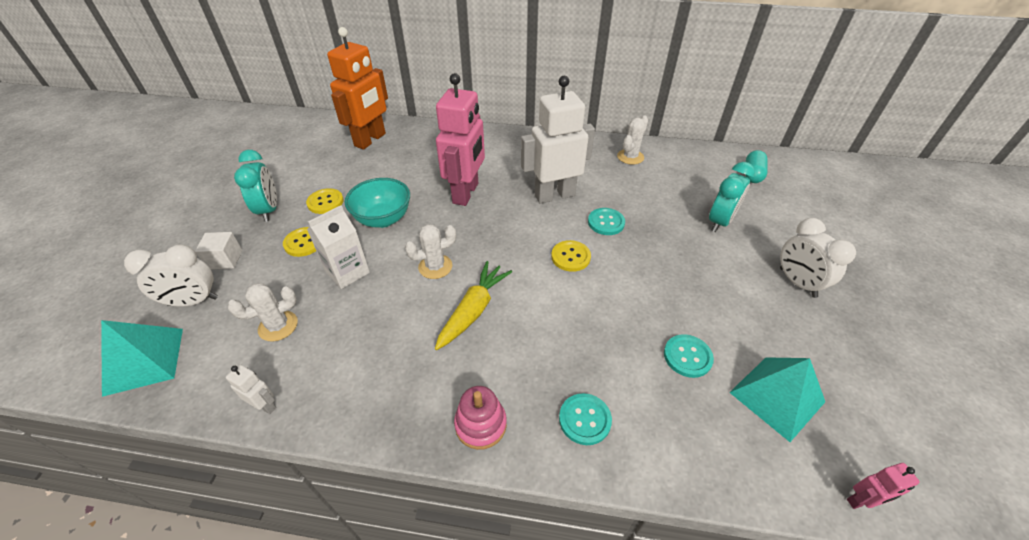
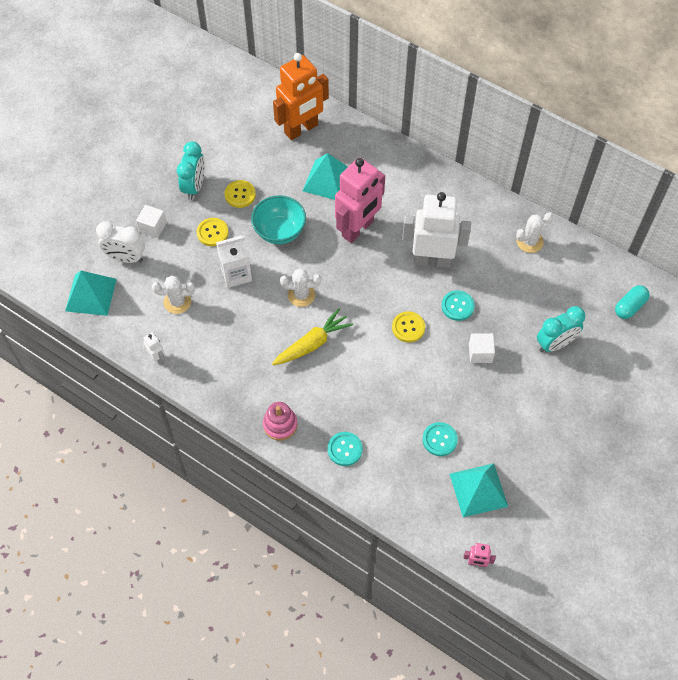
camera: 25 degrees right, 15 degrees up
(415, 167) = (328, 180): none -> turquoise pyramid
(659, 254) = (480, 353): none -> white cube
(797, 282) = (569, 422): white clock -> none

